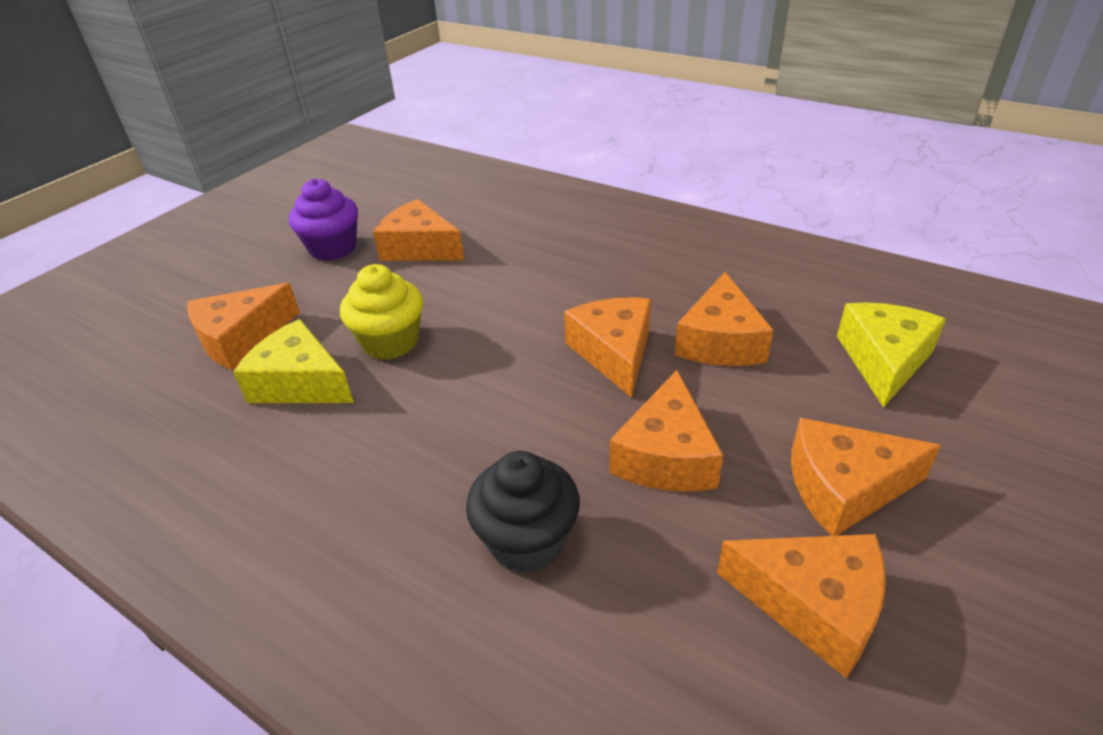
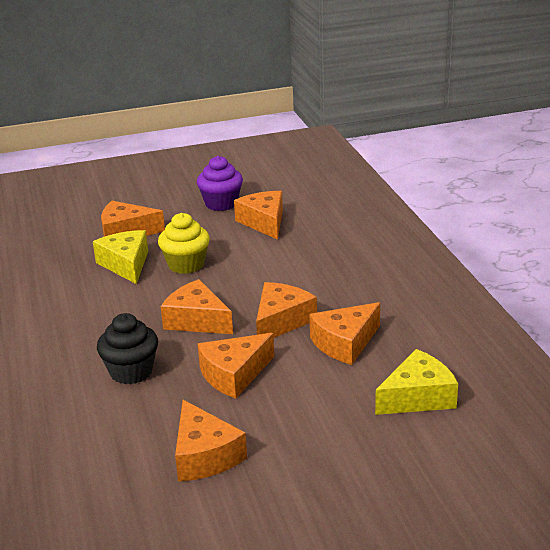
camera: 40 degrees right, 10 degrees down
(844, 487) = (292, 430): orange cheese -> orange cheese (197, 320)

